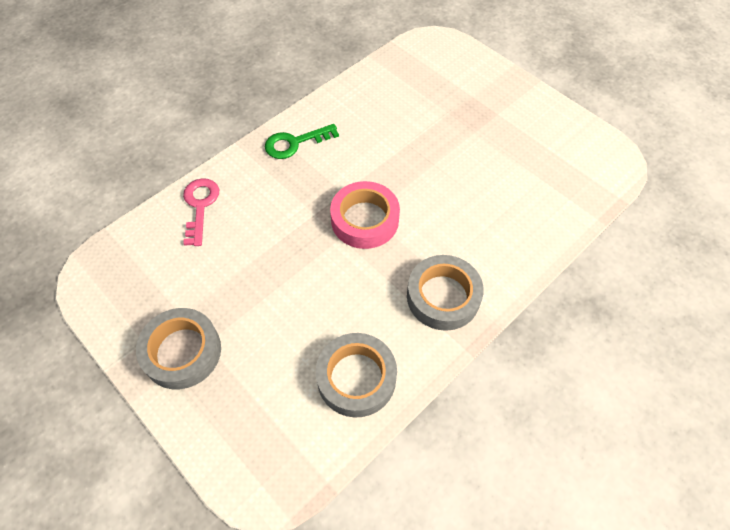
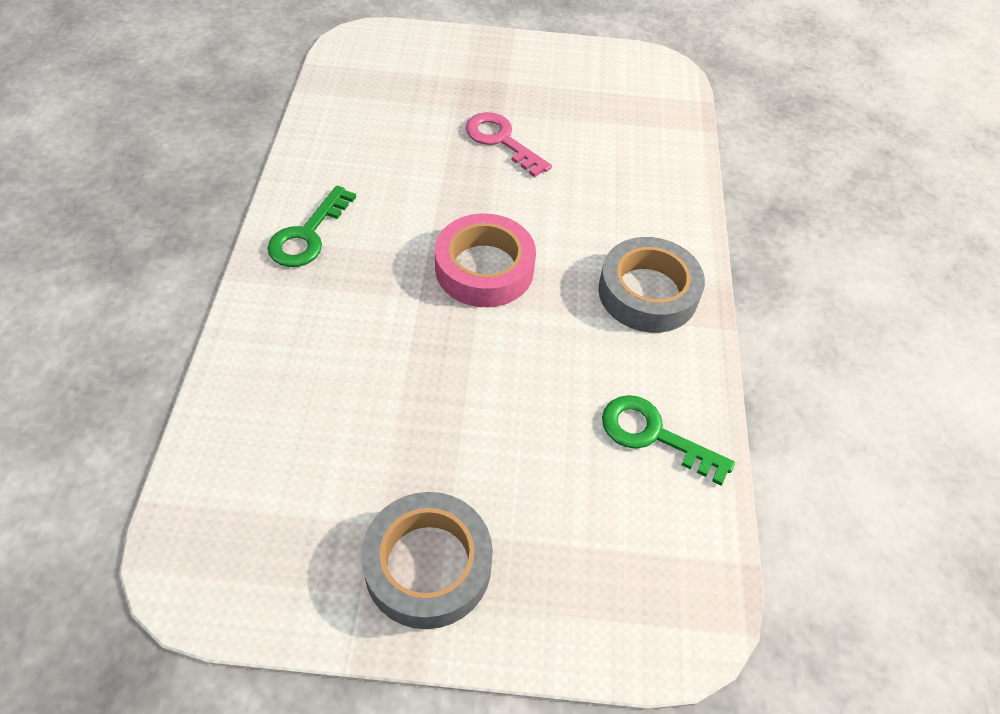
camera: 45 degrees left, 5 degrees down
(200, 206) = (259, 382): pink key -> pink key (501, 141)
(356, 378) = (653, 435): grey tape -> green key

